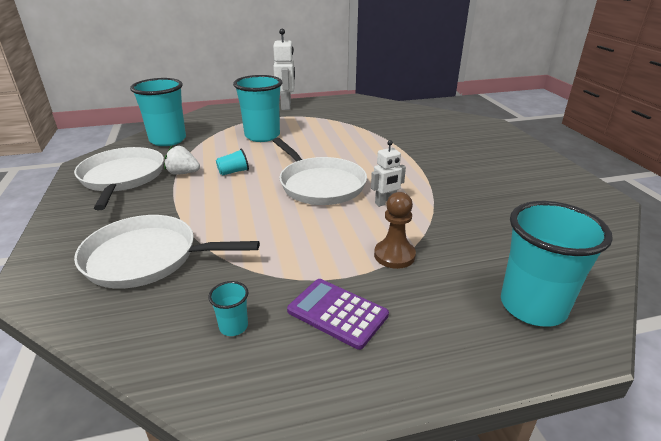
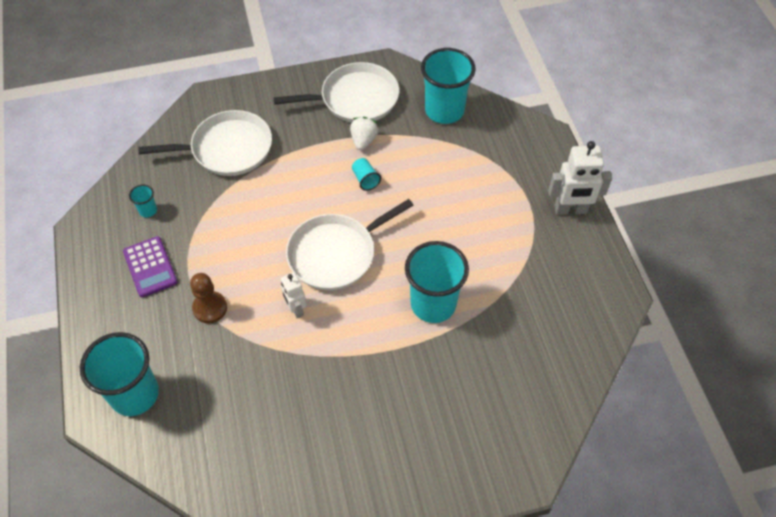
camera: 90 degrees right, 25 degrees up
(147, 258) = (227, 149): white pan -> white pan turned 75 degrees clockwise
(262, 136) = (460, 193): turquoise cup -> turquoise cup (433, 304)
(337, 313) = (150, 267): purple calculator -> purple calculator turned 120 degrees clockwise

